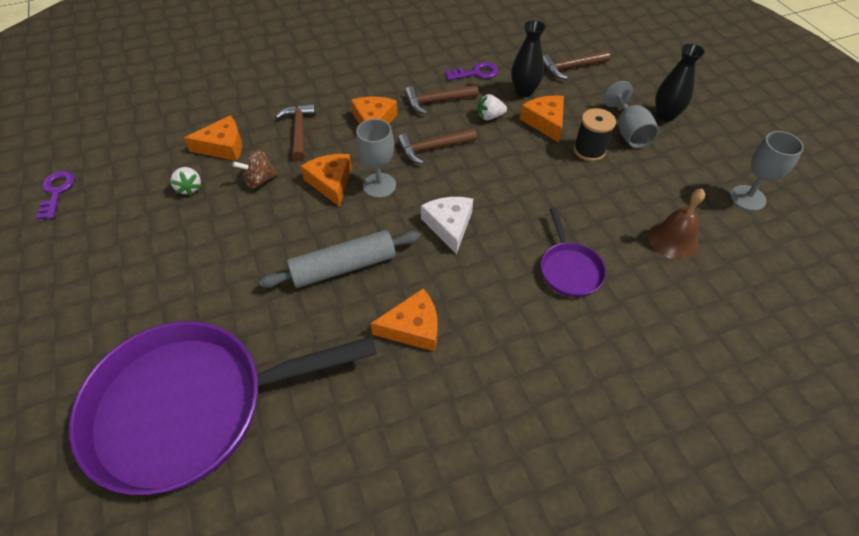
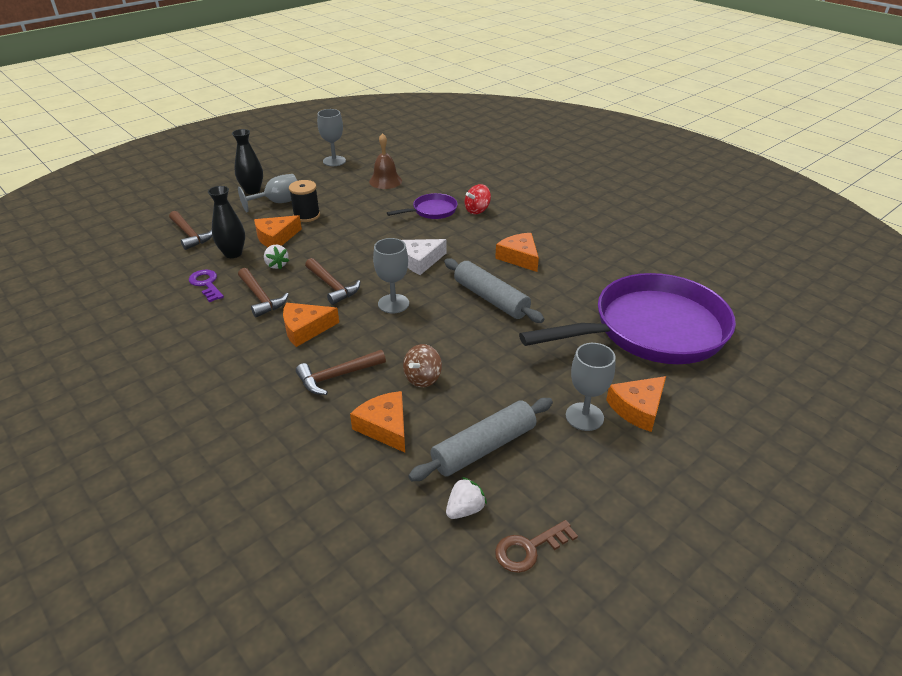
camera: 110 degrees left, 15 degrees down
(56, 192) = (529, 549): purple key -> brown key
(130, 276) = (584, 417): none -> grey goblet
(156, 196) = (484, 447): none -> grey rolling pin
(189, 188) = (459, 426): white strawberry -> white strawberry (465, 509)
(191, 407) = (651, 330): purple pan -> purple pan turned 75 degrees counterclockwise
(259, 180) = (423, 378): brown spinning top -> brown spinning top turned 75 degrees clockwise
(331, 182) = (403, 332): orange cheese -> orange cheese (638, 408)
(556, 323) = (477, 210): none -> red spinning top

